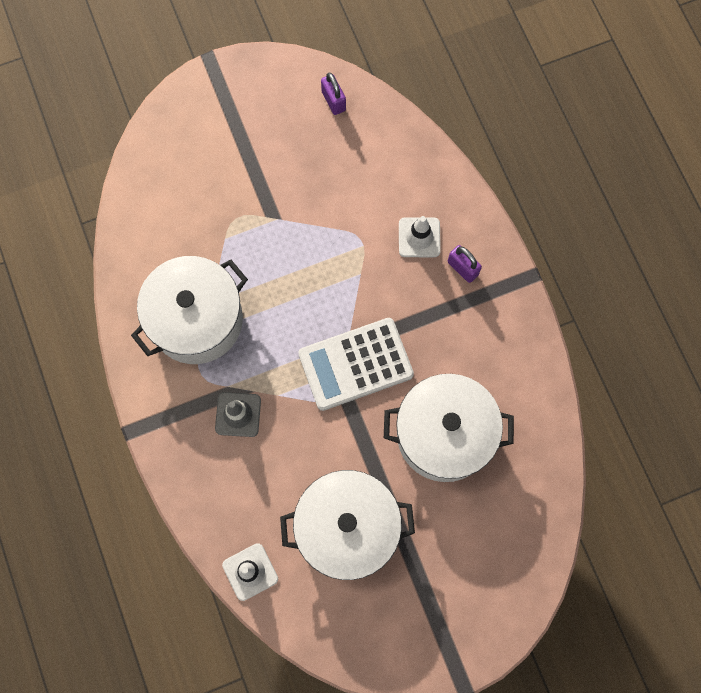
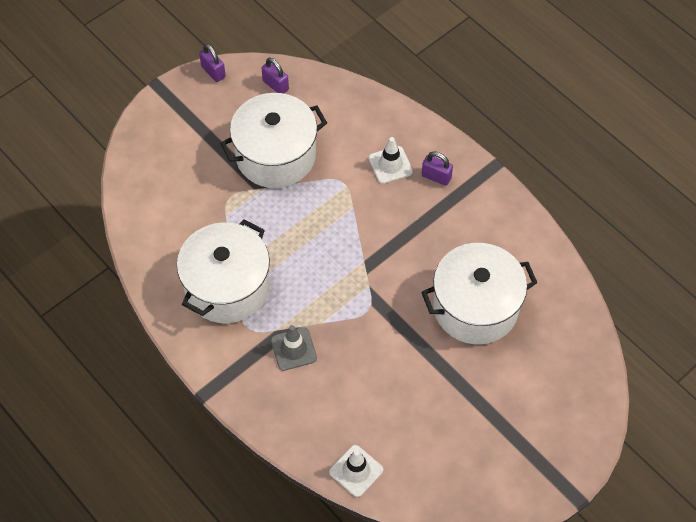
camera: 20 degrees left, 15 degrees down
(274, 63) = (213, 72): none -> purple padlock
(347, 528) = (425, 407): white pot -> white pot (275, 156)
(355, 364) = (378, 277): white calculator -> none

